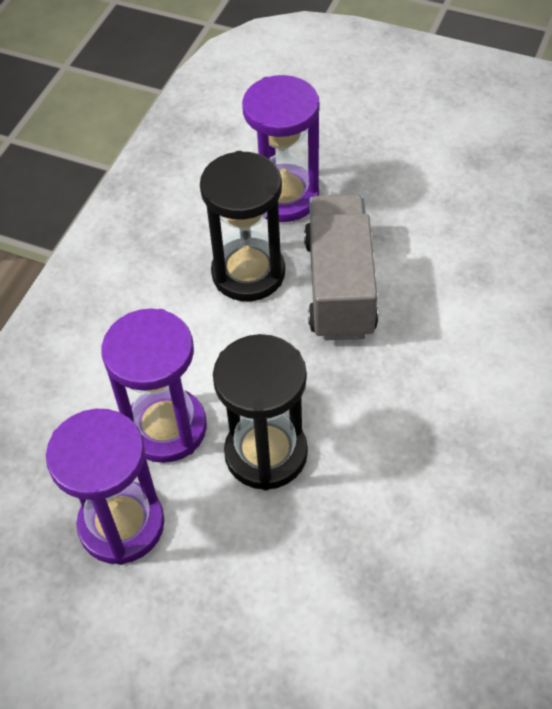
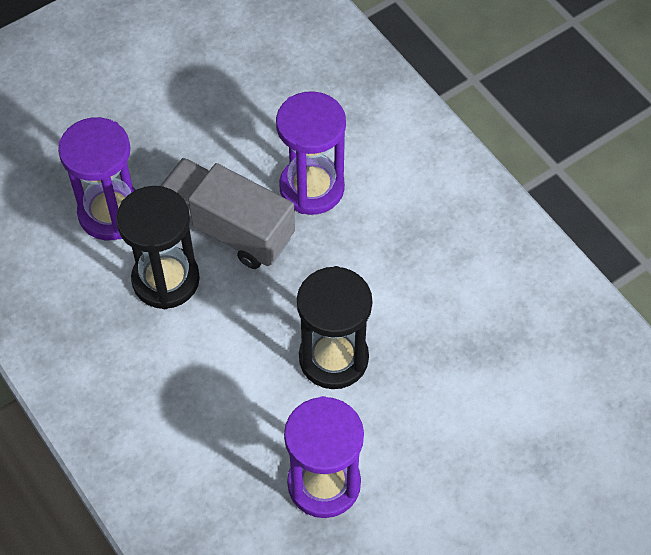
camera: 60 degrees left, 5 degrees up
(166, 428) = (264, 411): purple hourglass -> purple hourglass (312, 188)

